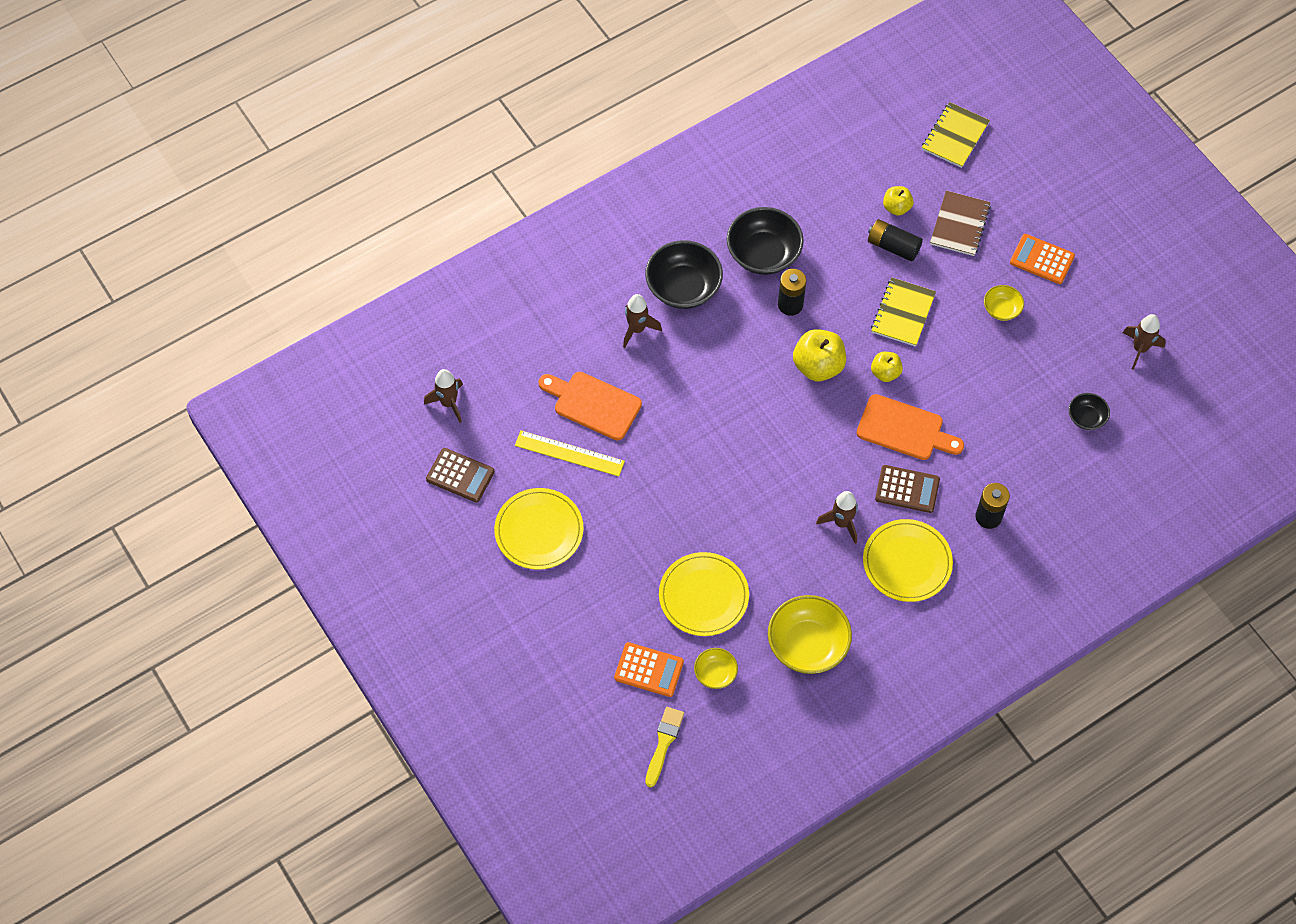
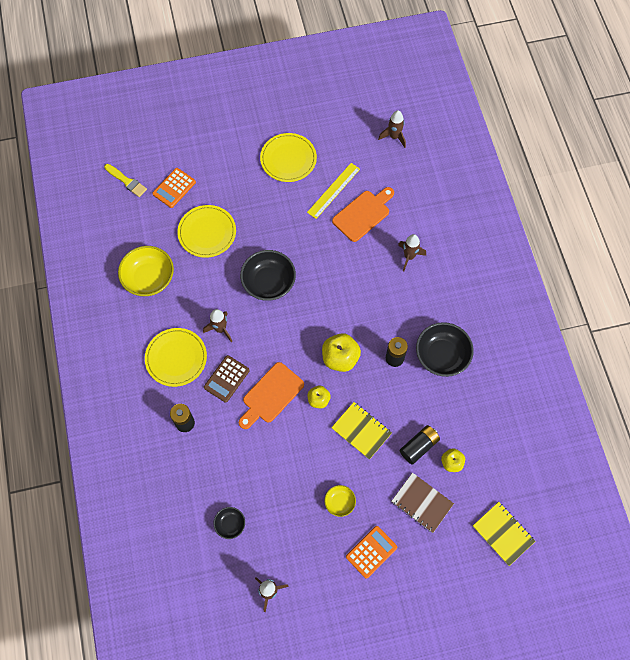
camera: 110 degrees right, 5 degrees up
(460, 475) = (342, 129): brown calculator -> none
(683, 287) = (432, 295): black bowl -> black bowl (269, 283)
(715, 673) = (155, 222): yellow bowl -> none

